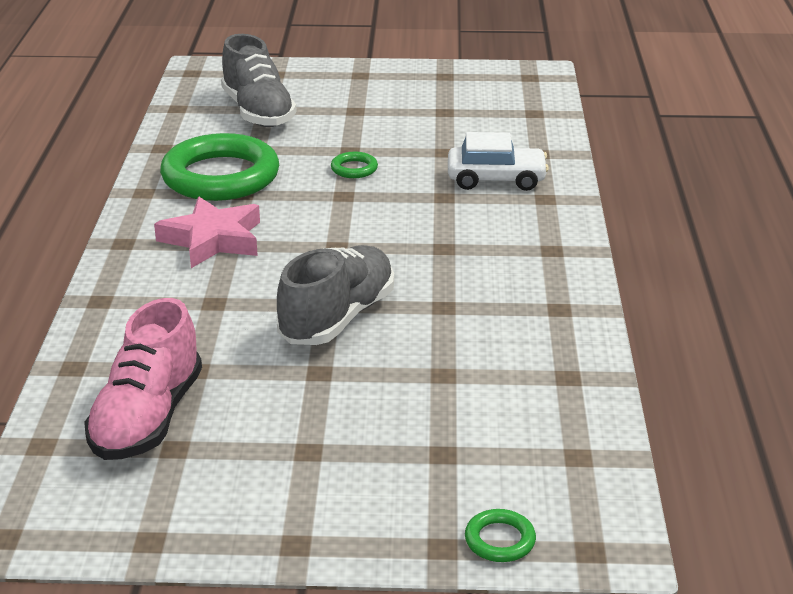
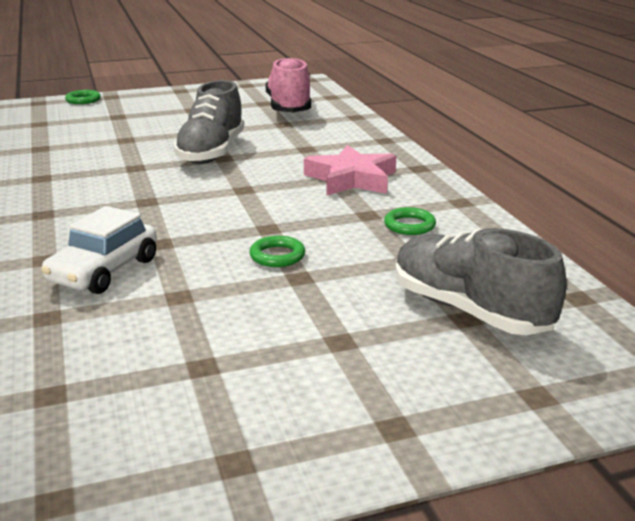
camera: 160 degrees right, 5 degrees down
(220, 176) = (409, 225): green ring -> green ring, size x0.40
(496, 179) = (104, 271): white car -> white car turned 45 degrees counterclockwise

